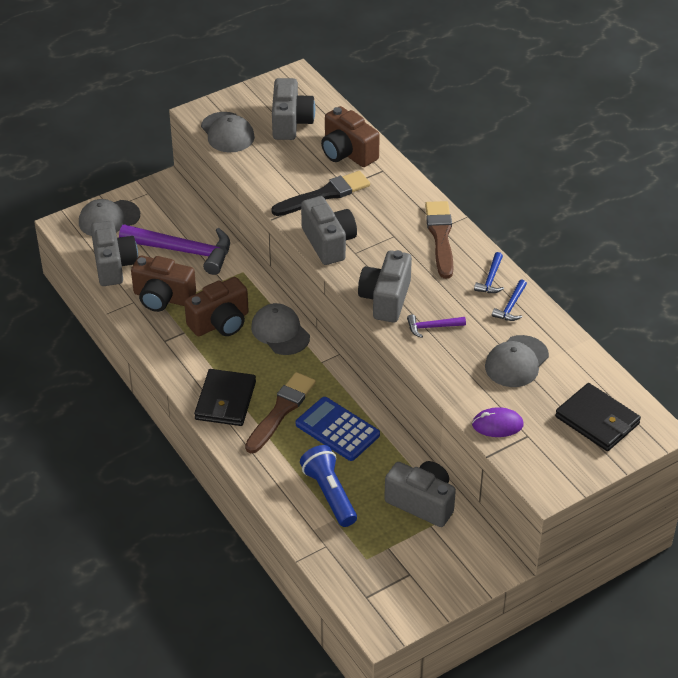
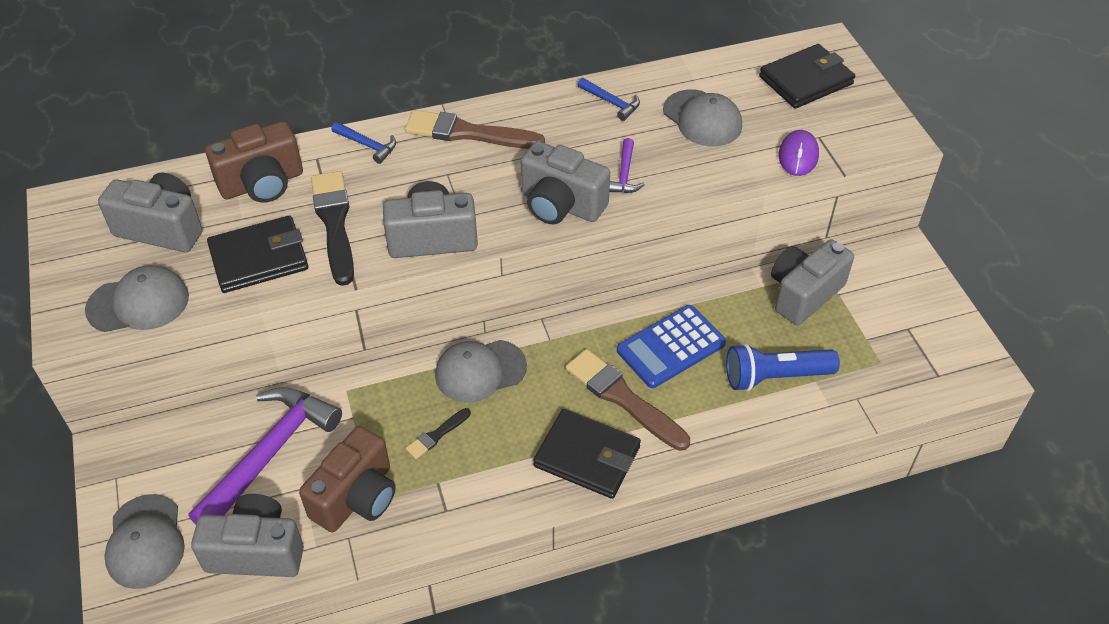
camera: 75 degrees left, 5 degrees up
(220, 323) = (437, 435): brown camera -> black brush
(281, 170) = (259, 258): none -> black wallet
(491, 279) = (560, 108): blue hammer -> blue hammer (367, 145)

